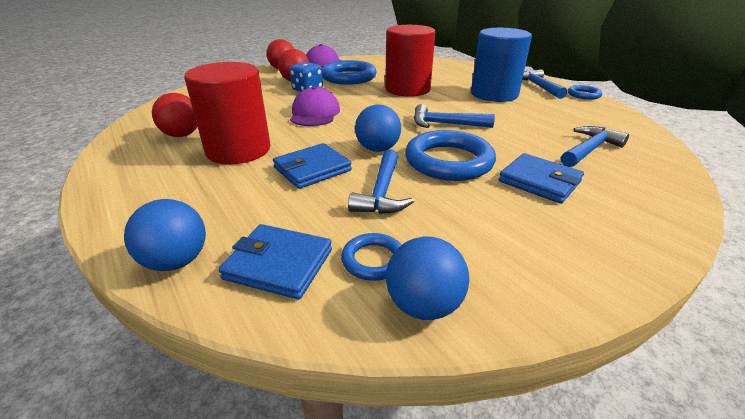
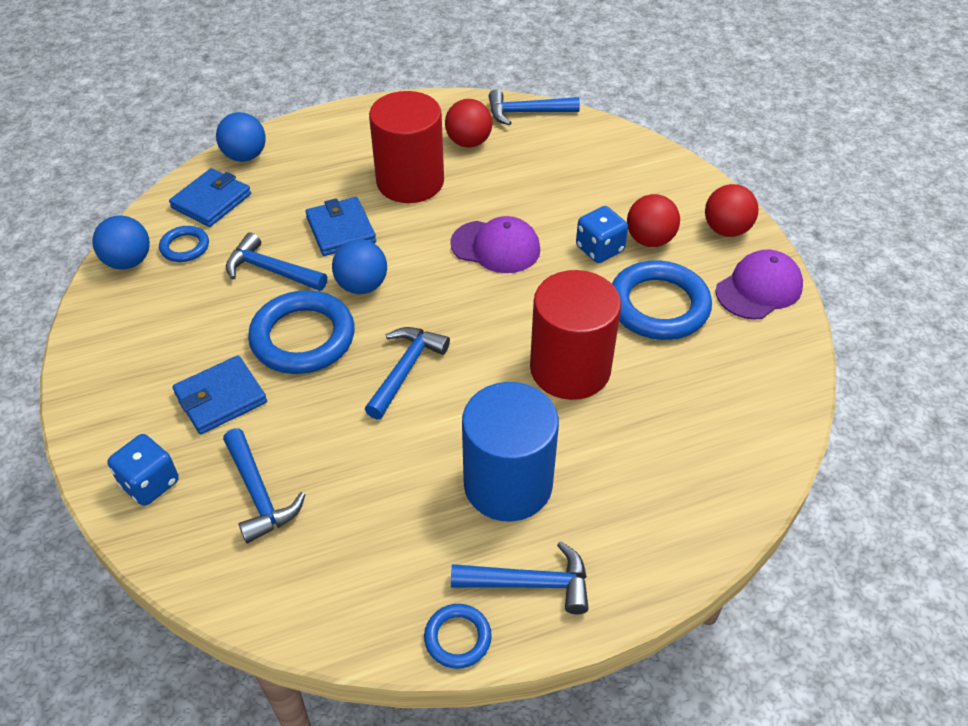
camera: 105 degrees right, 15 degrees up
(144, 119) = (526, 113): none -> blue hammer
(645, 191) = (150, 483): none -> blue dice

